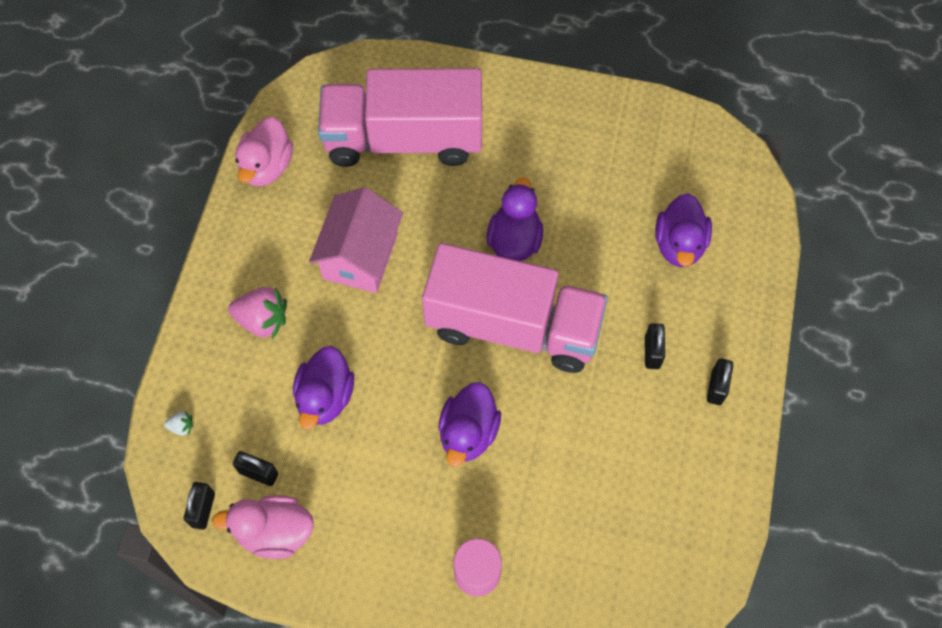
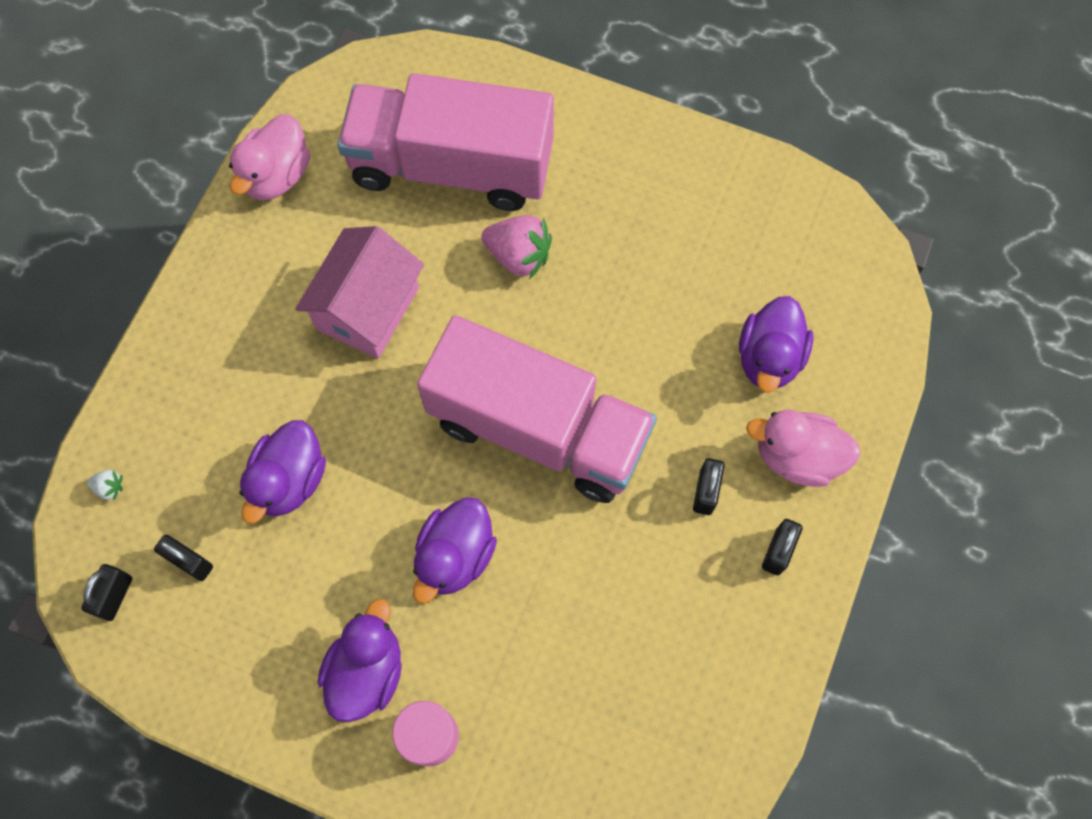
camera: 10 degrees right, 5 degrees up
(262, 320) = (233, 370): pink strawberry -> pink strawberry (518, 256)
(275, 532) = (195, 640): pink duck -> pink duck (797, 457)
(514, 240) = (562, 318): purple duck -> purple duck (367, 671)

